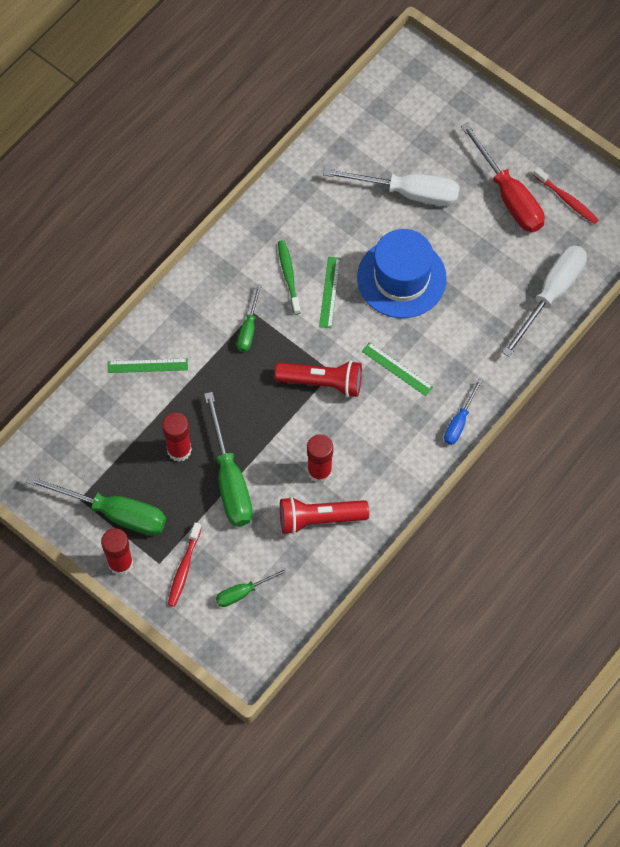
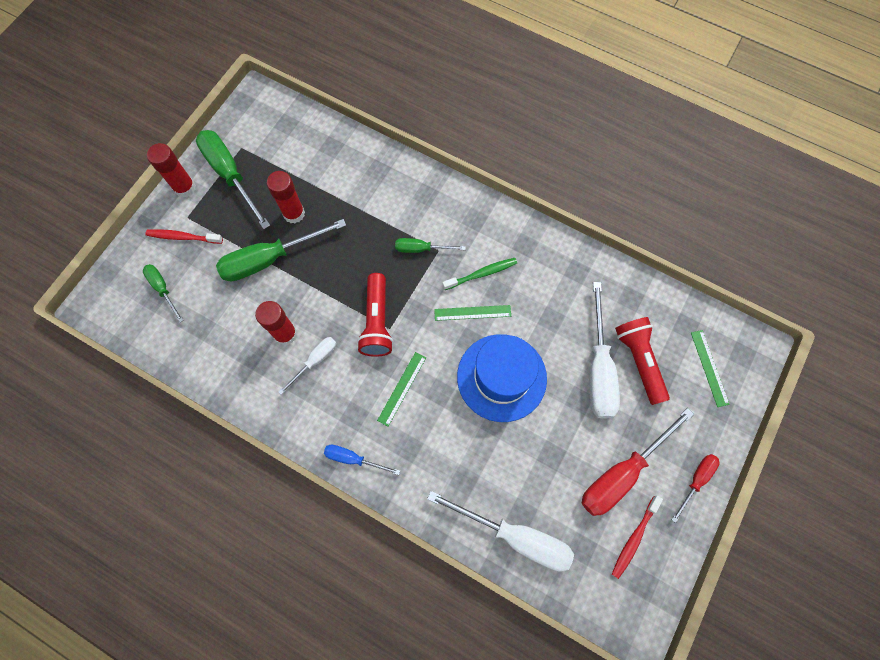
camera: 80 degrees right, 5 degrees up
(114, 513) = (230, 175): green screwdriver -> green screwdriver turned 135 degrees clockwise
(147, 366) = (371, 175): green ruler -> green ruler (709, 368)
(319, 519) = (238, 341): red flashlight -> red flashlight (639, 360)
(354, 446) = (315, 361): none -> white screwdriver
(524, 138) = (696, 480): none -> red screwdriver

